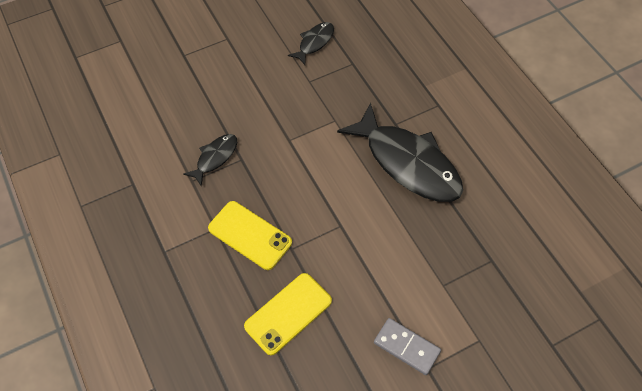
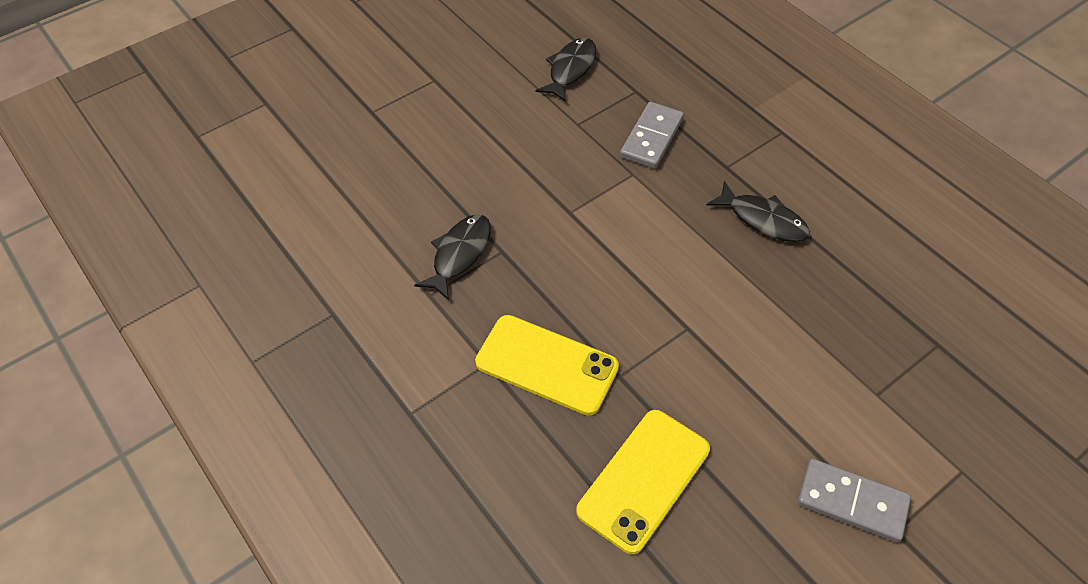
camera: 10 degrees left, 5 degrees down
(353, 97) = (651, 138): none -> grey domino
(407, 163) = (763, 219): black fish -> black fish, size x0.47

